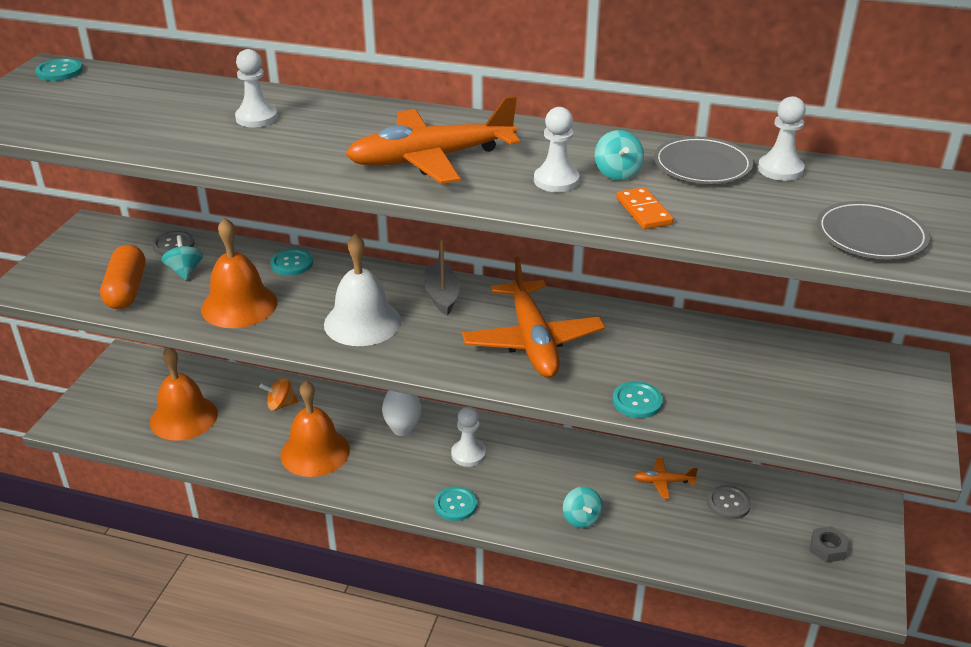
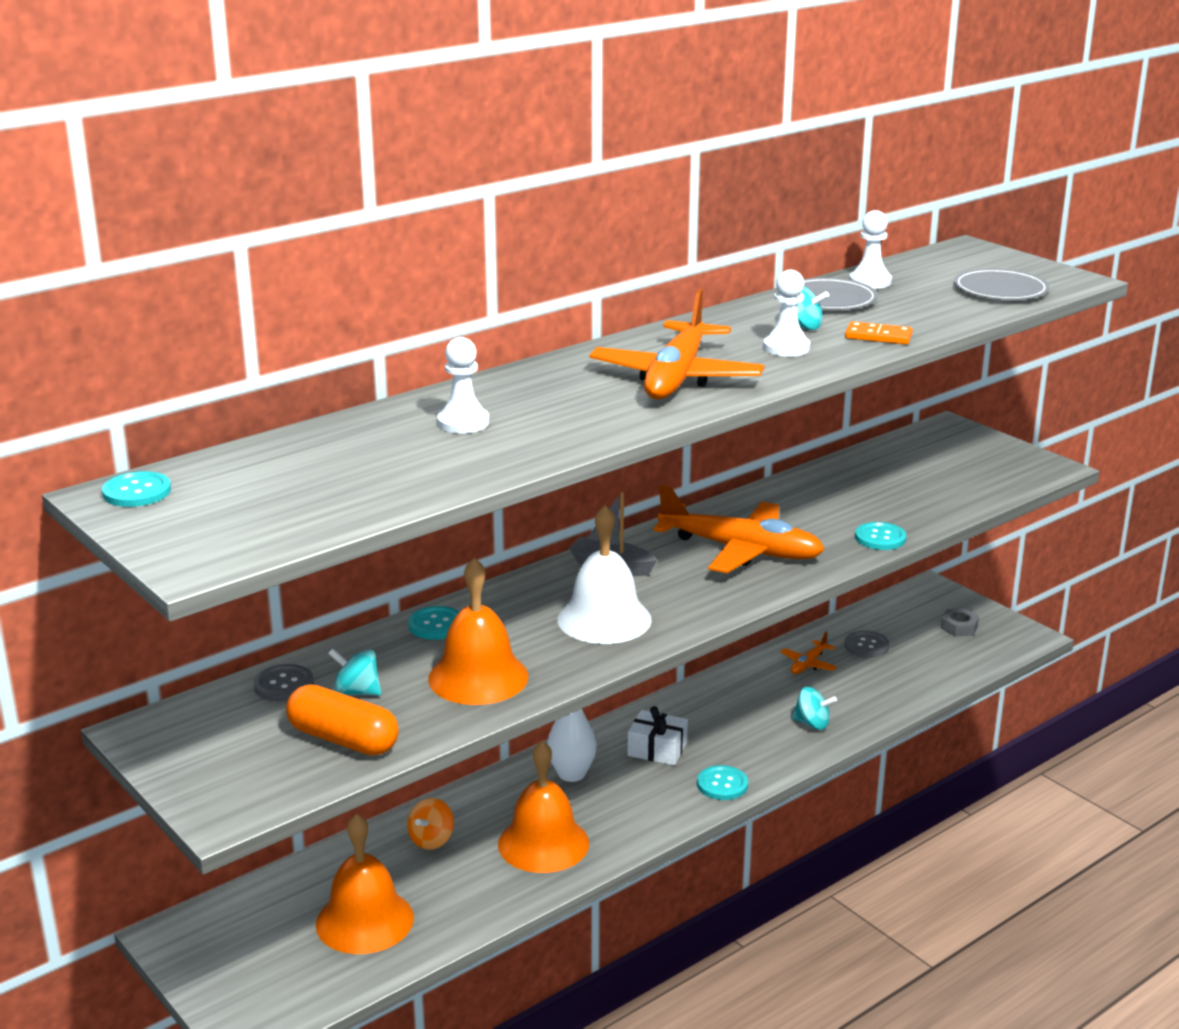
camera: 55 degrees left, 10 degrees down
(468, 454) = (657, 749): white pawn -> white gift

